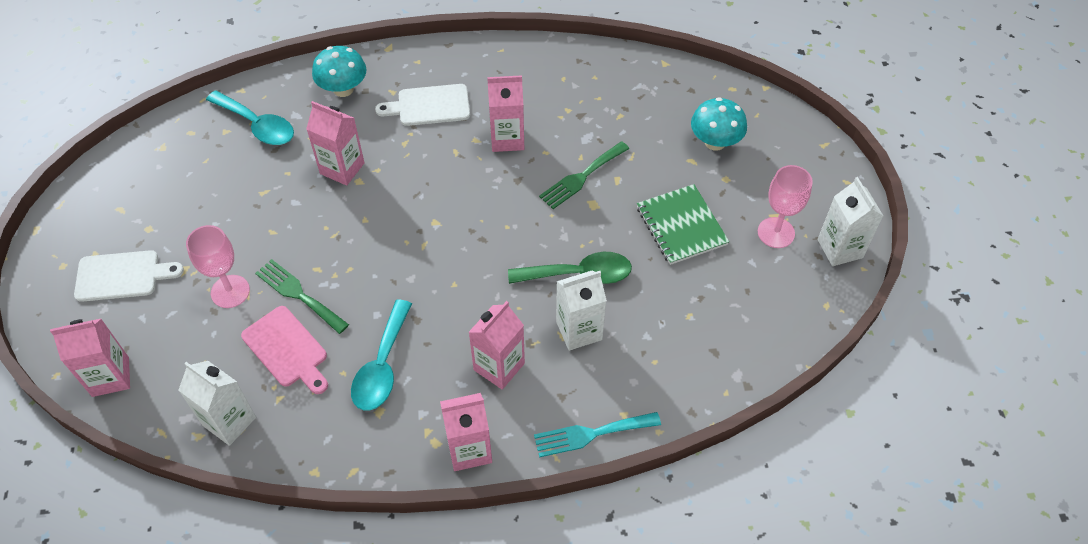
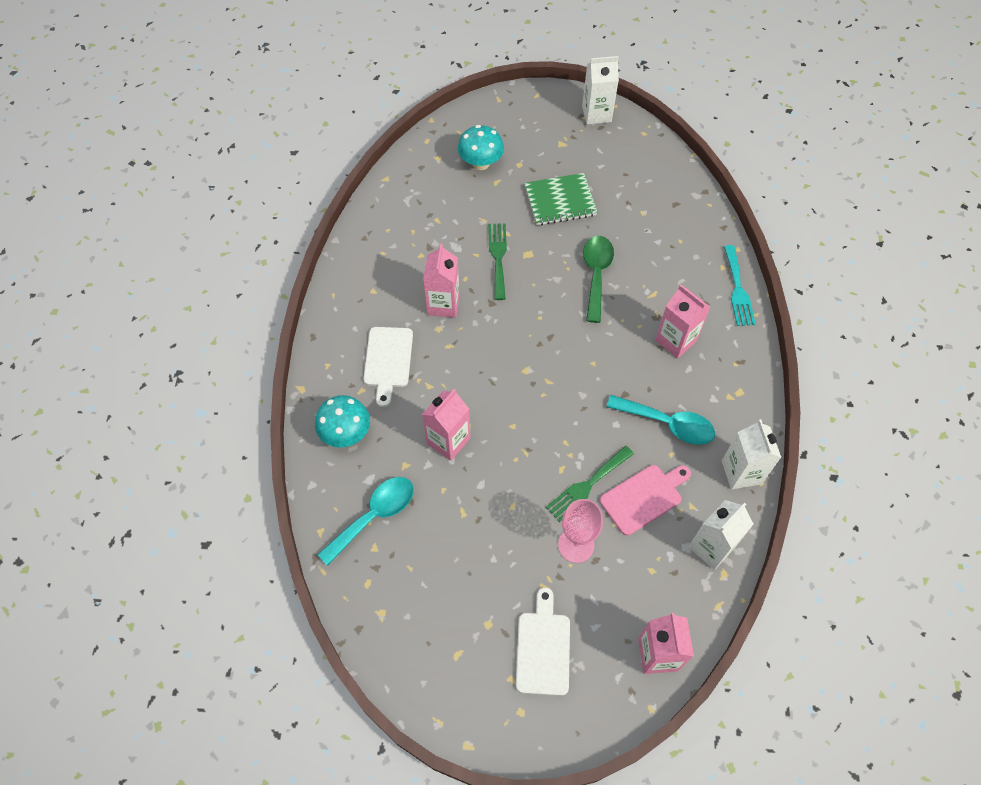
camera: 80 degrees left, 5 degrees up
(469, 449) = (746, 369): pink carton -> none
(579, 330) = (648, 283): white carton -> white carton (741, 472)
(581, 177) = (498, 257): green fork -> green fork turned 150 degrees counterclockwise
(776, 232) = (576, 146): pink goblet -> none

